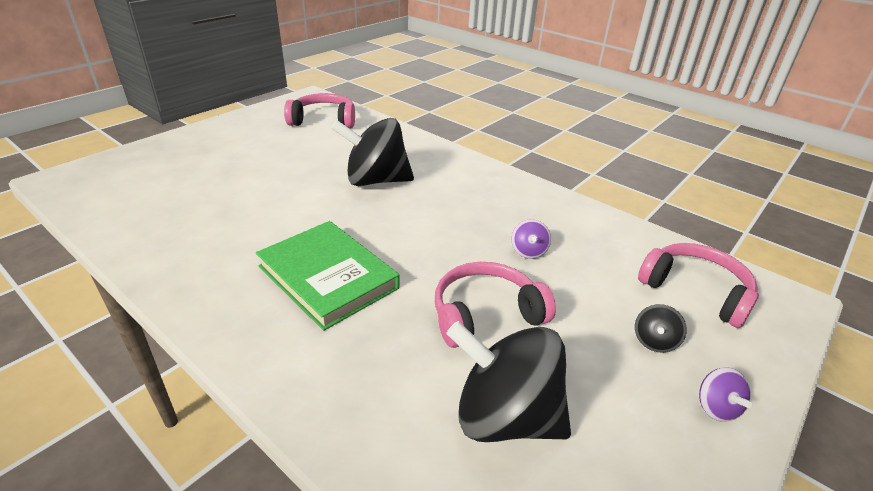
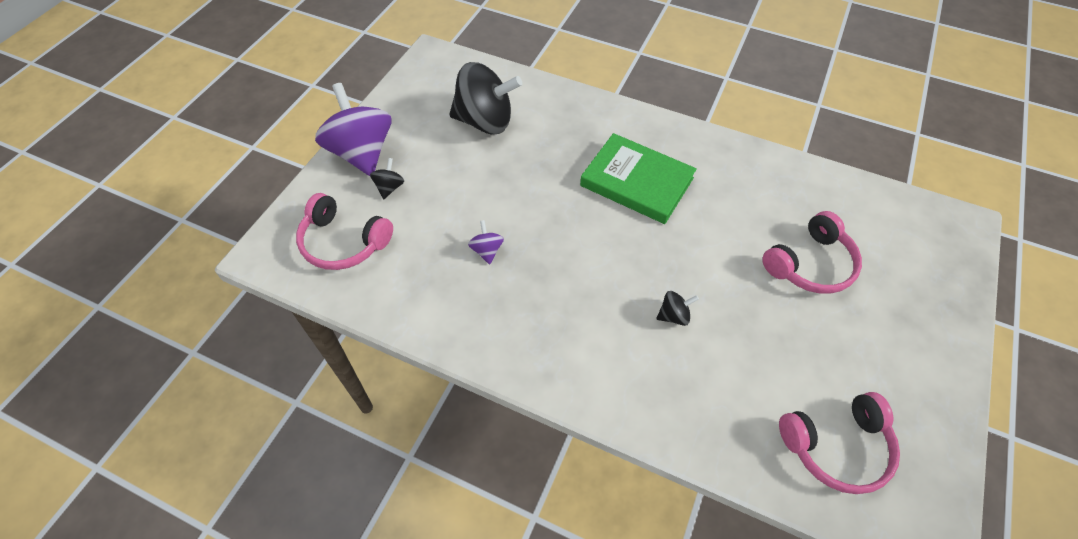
camera: 165 degrees right, 20 degrees up
(375, 180) = (674, 316): black spinning top -> black spinning top, size x0.43
(485, 314) = (510, 180): pink headphones -> pink headphones (810, 264)
(716, 407) = (361, 152): purple spinning top -> purple spinning top, size x2.34

